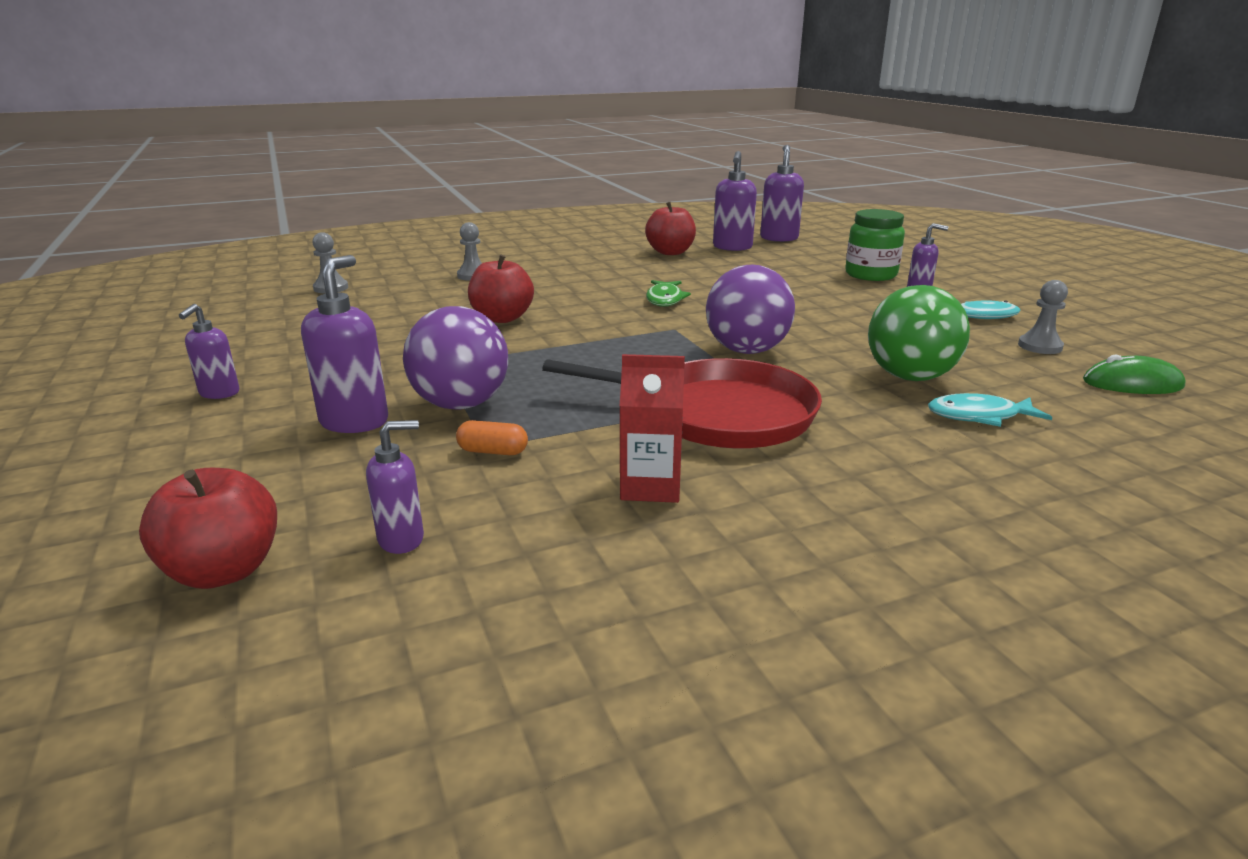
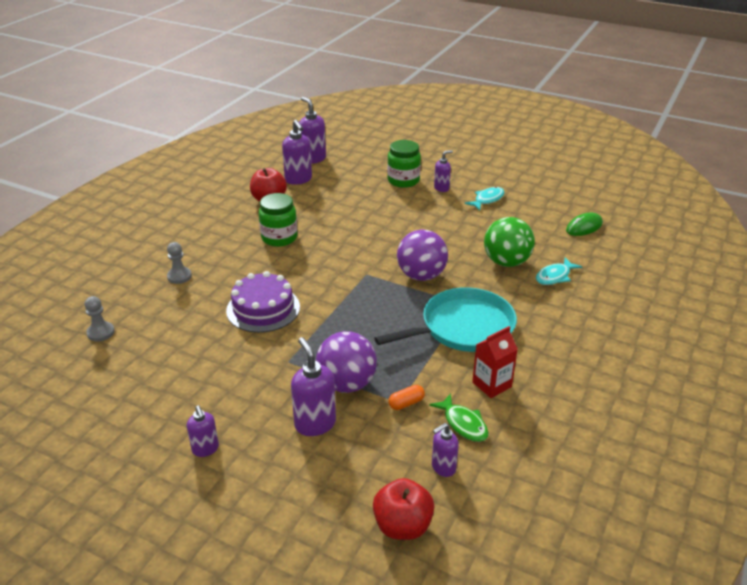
camera: 40 degrees left, 10 degrees up
(402, 539) = (443, 467): purple soap dispenser -> purple soap dispenser turned 150 degrees counterclockwise
(502, 318) = (263, 309): red apple -> purple cake
(627, 278) = (279, 238): none -> green jar
(665, 299) = (328, 250): green fish -> green fish (463, 424)
(717, 414) = (463, 327): red pan -> turquoise pan
(1040, 346) = (531, 214): grey pawn -> none

